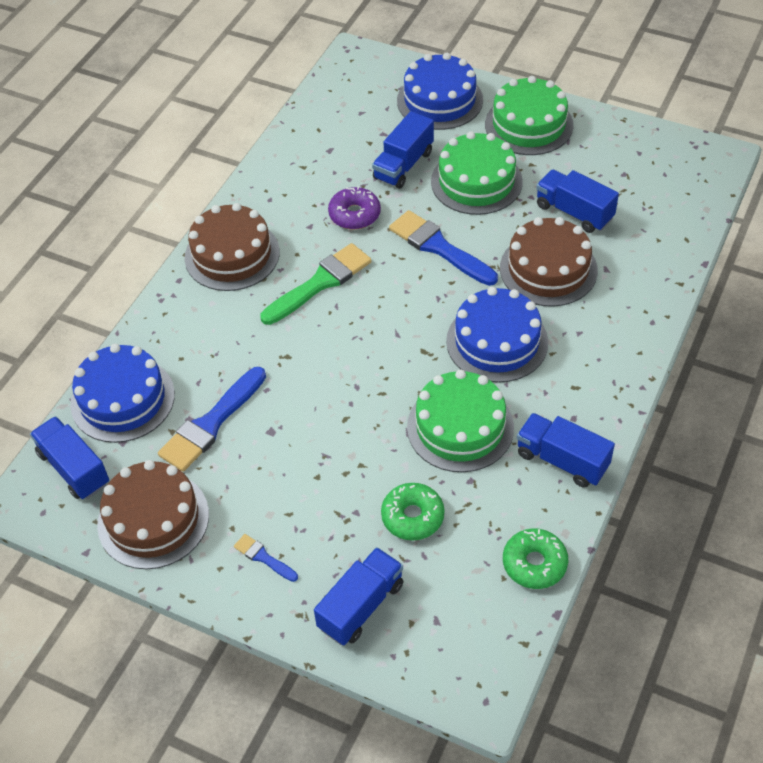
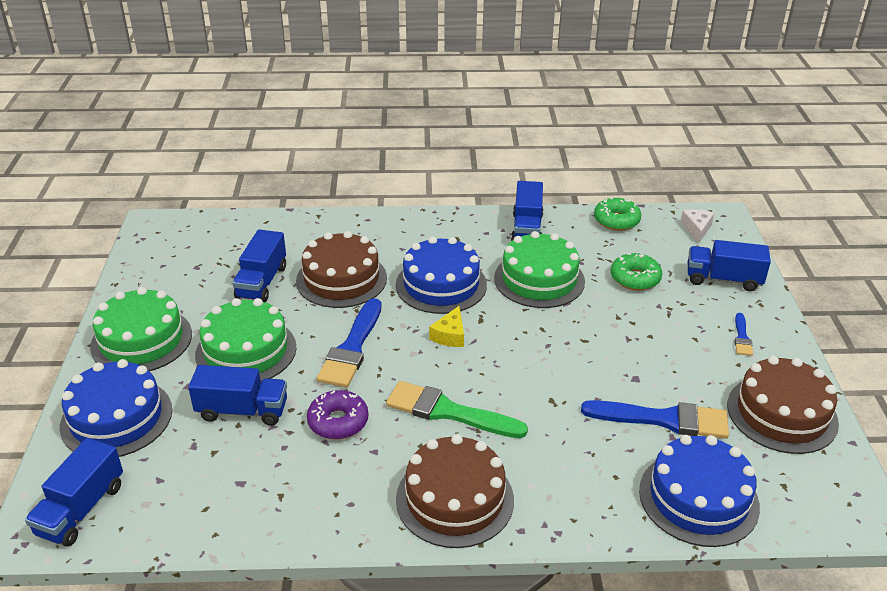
camera: 120 degrees left, 15 degrees down
(74, 468) = (798, 495): blue truck -> blue truck (81, 509)
(415, 320) = (450, 335): none -> yellow cheese
(471, 645) = (696, 229): none -> white cheese

